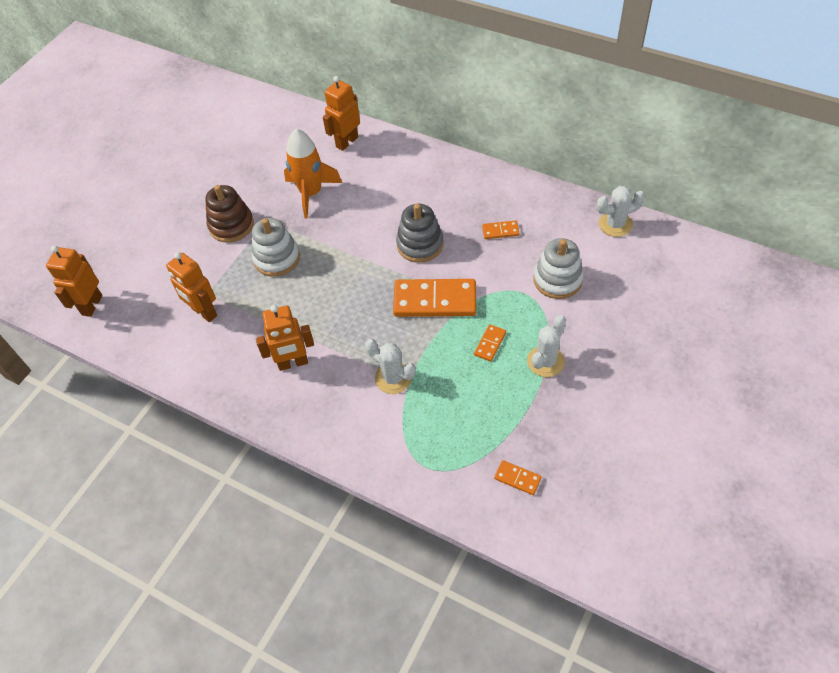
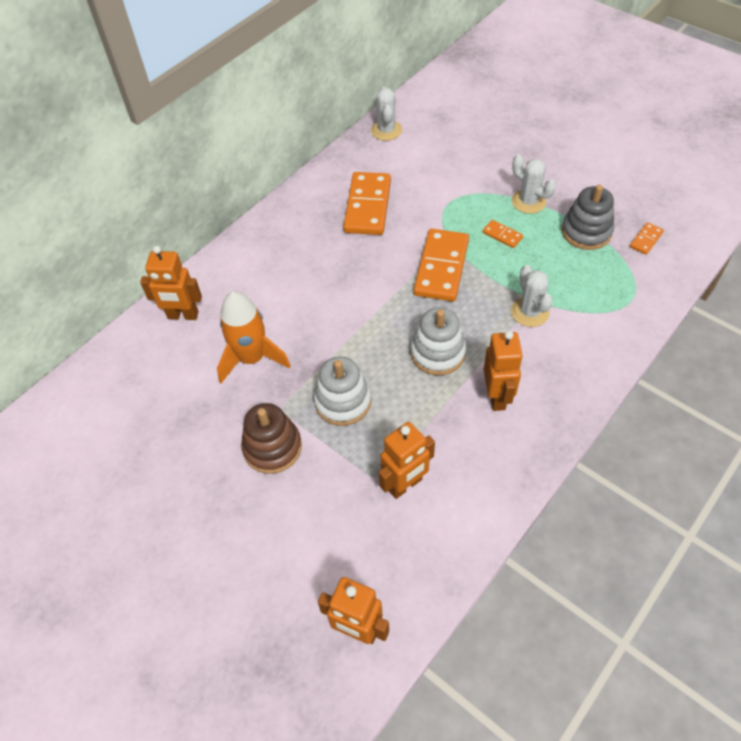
camera: 80 degrees left, 0 degrees up
(346, 142) = (183, 315): orange robot -> orange robot turned 45 degrees counterclockwise
(393, 378) = (530, 312): white cactus -> white cactus turned 60 degrees counterclockwise
(420, 244) = (365, 269): grey stacking toy -> grey stacking toy (586, 232)
(500, 231) = (368, 206): orange domino -> orange domino, size x2.20
(557, 279) = (439, 178): white stacking toy -> white stacking toy (437, 353)

